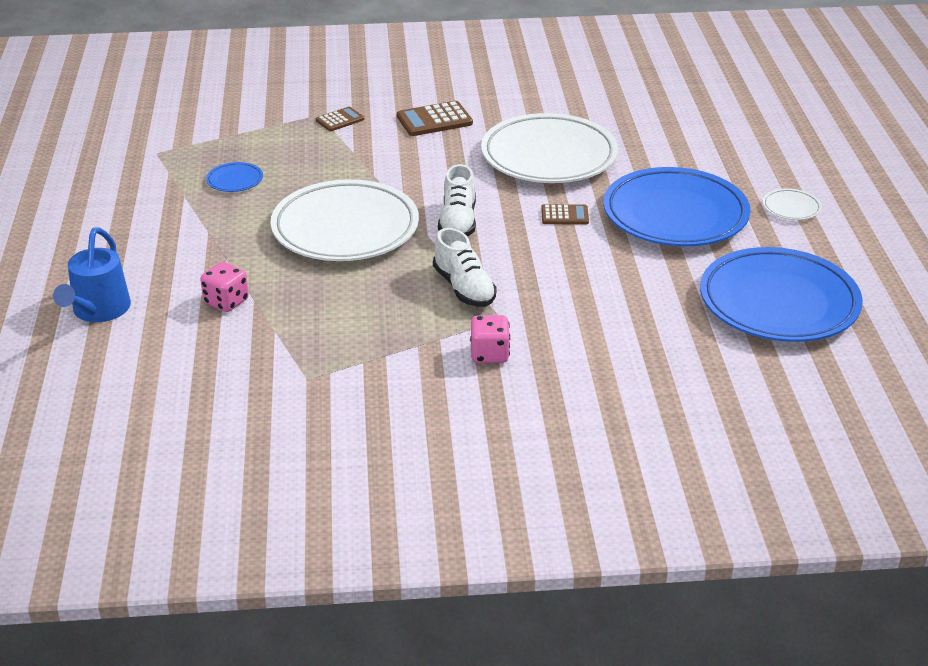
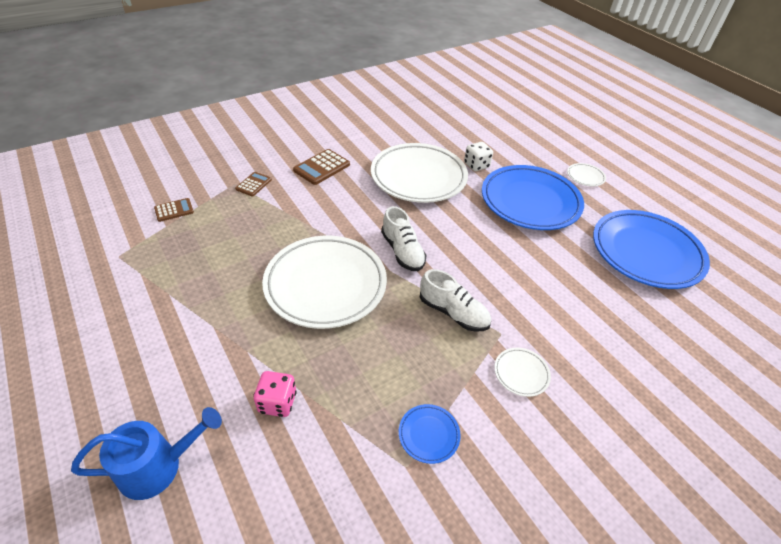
camera: 30 degrees left, 10 degrees up
(98, 311) = (158, 466): blue watering can -> blue watering can turned 90 degrees counterclockwise
(235, 180) = (205, 264): blue plate -> blue plate (428, 435)
(489, 354) = (521, 373): pink dice -> white plate
(564, 215) = (466, 223): brown calculator -> brown calculator (174, 210)
(642, 161) = (476, 165): none -> white dice

